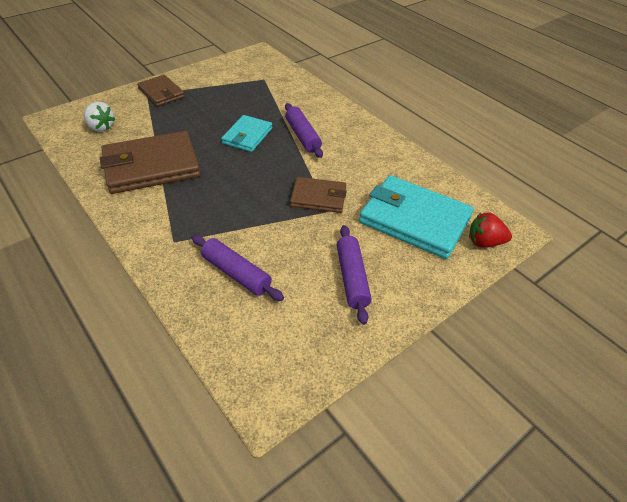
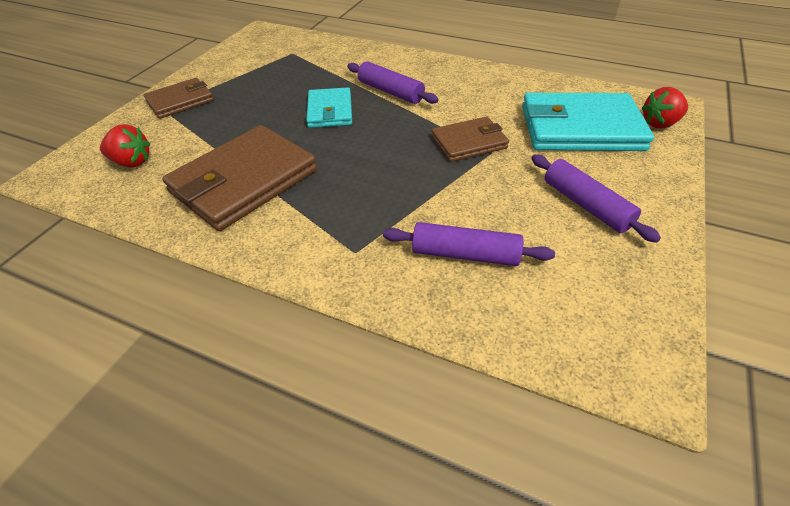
camera: 25 degrees left, 0 degrees up
(101, 127) = (132, 162): white strawberry -> red strawberry
(161, 93) = (180, 101): brown wallet -> brown wallet turned 60 degrees counterclockwise

